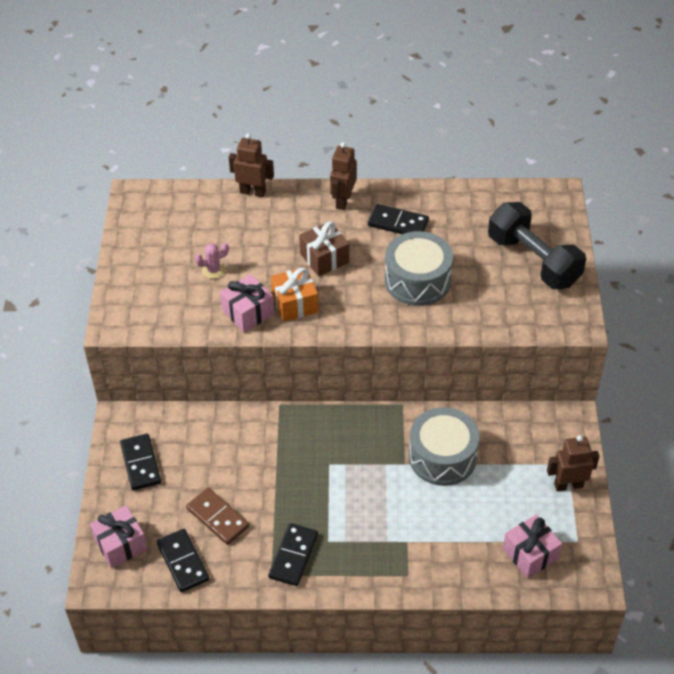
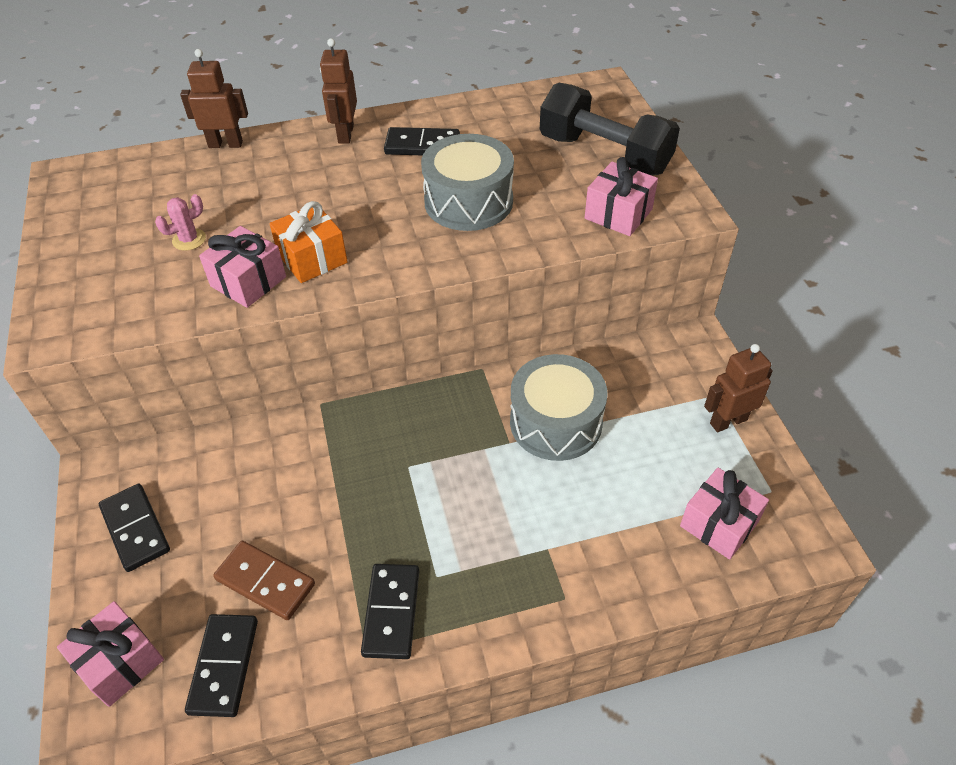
camera: 15 degrees left, 0 degrees up
(183, 562) = (224, 666): black domino -> black domino turned 45 degrees clockwise
(324, 258) = (338, 199): brown gift -> none
(523, 314) = (618, 214): none -> pink gift

